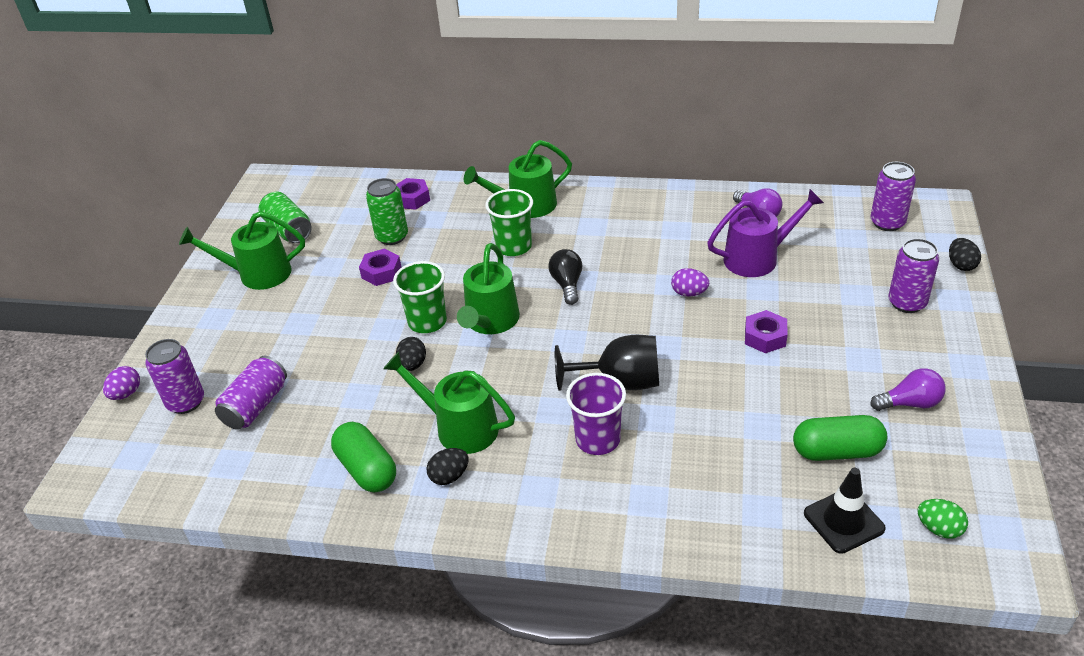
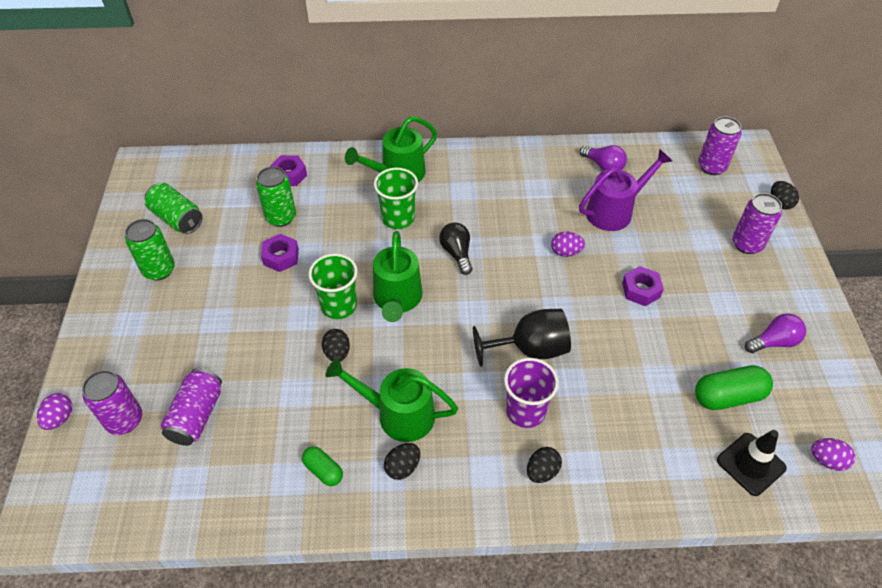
camera: 15 degrees left, 10 degrees up
(257, 274) = (159, 270): green watering can -> green can
(367, 469) = (323, 470): green capsule -> green capsule, size x0.59
(598, 498) = (542, 471): none -> black egg
(939, 529) = (827, 460): green egg -> purple egg

